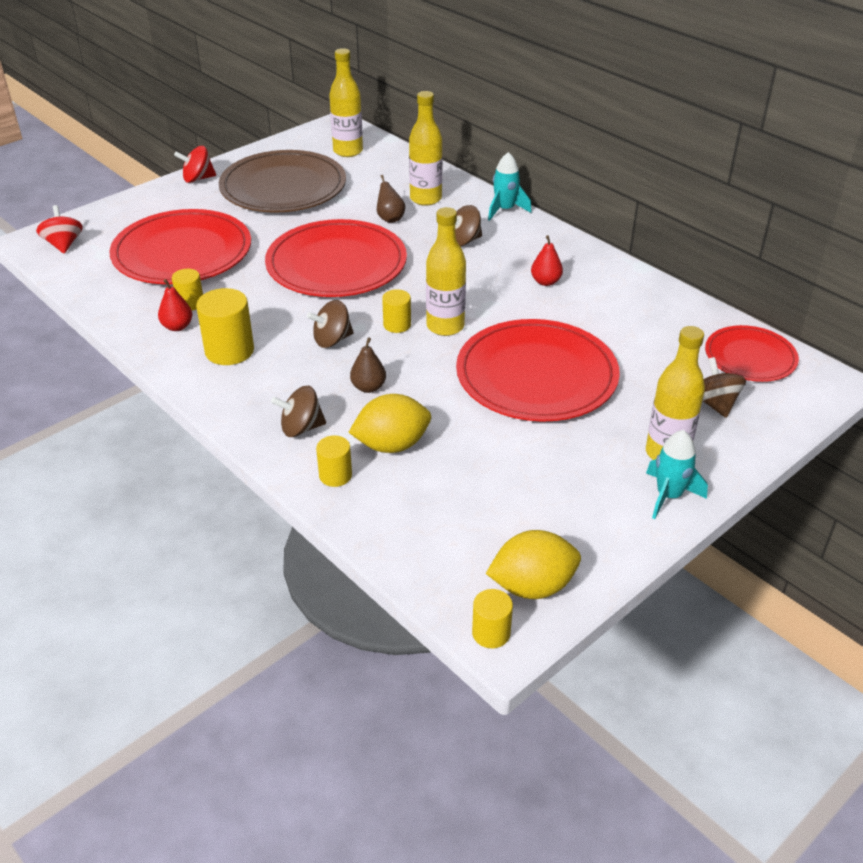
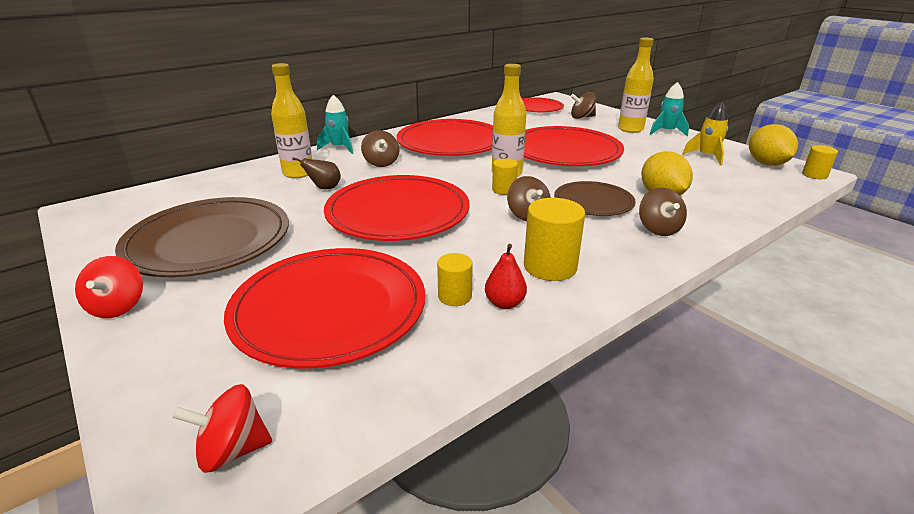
camera: 85 degrees left, 10 degrees down
(335, 475) = (709, 216): yellow cylinder -> none
(348, 151) = (158, 204): yellow bottle -> none
(368, 387) = (593, 202): brown pear -> brown plate
(545, 282) = (450, 142): red pear -> red plate
(550, 520) = (706, 157): none -> yellow rocket

